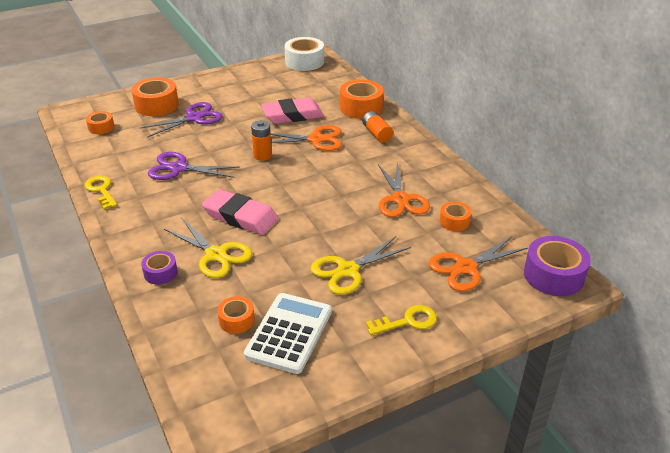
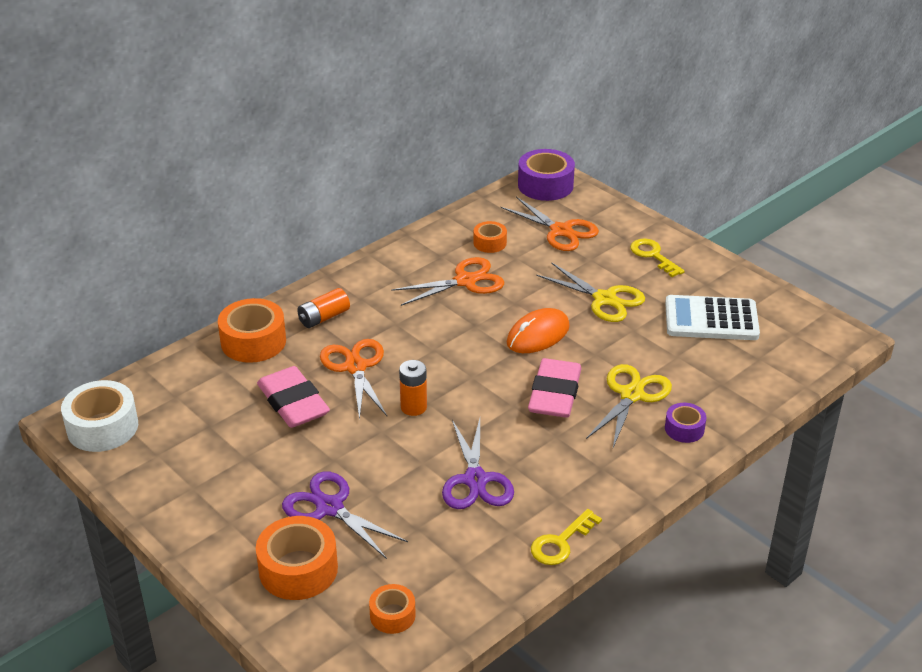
camera: 105 degrees left, 0 degrees up
(236, 320) = (716, 355): orange tape -> none
(314, 222) = (538, 335): none -> orange mouse

